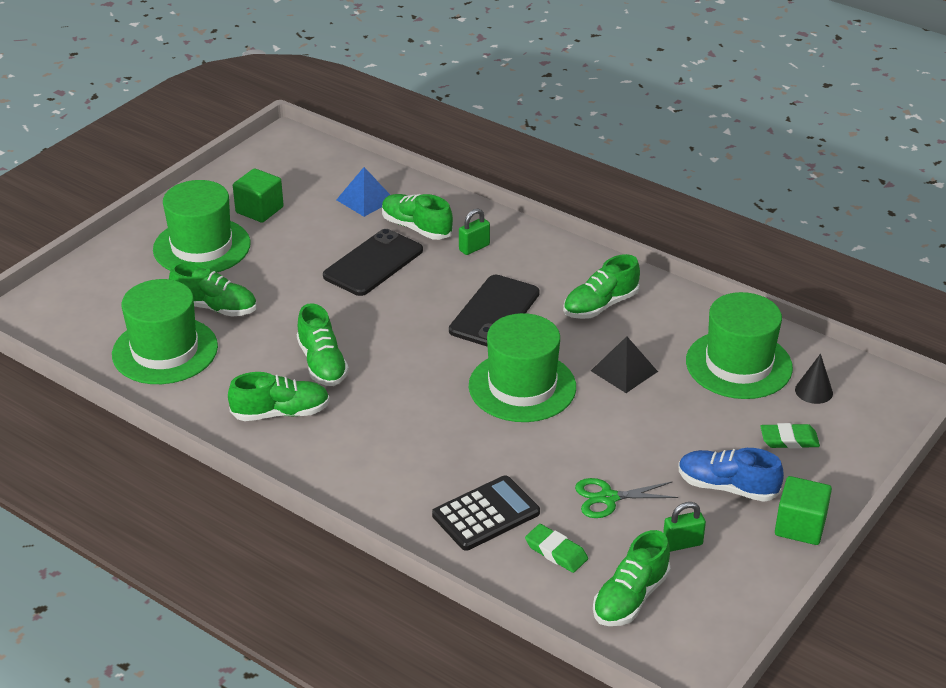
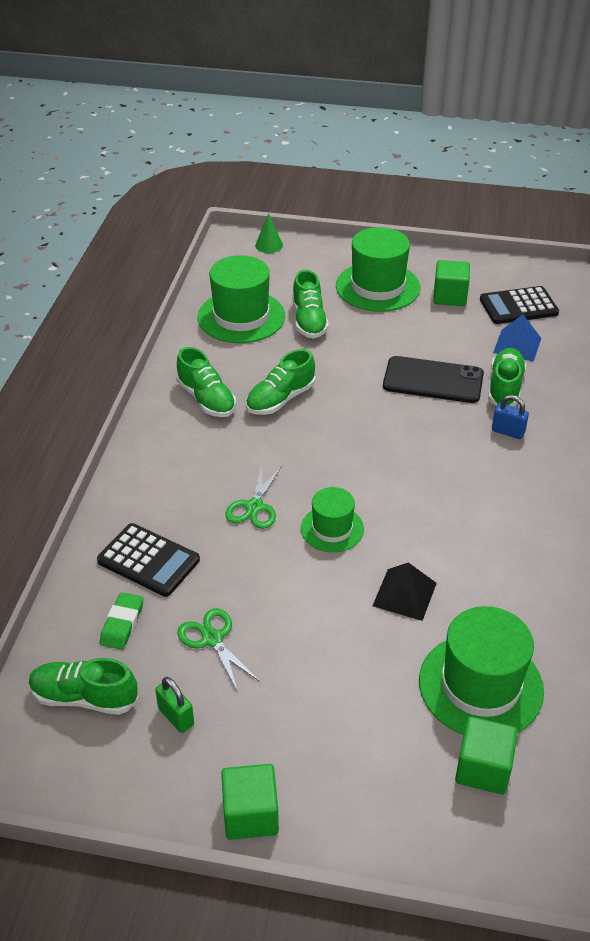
camera: 65 degrees right, 5 degrees up
(54, 293) = (269, 245): none -> green cone
(311, 178) = (518, 306): none -> black calculator
(461, 425) = (254, 507): none -> green scissors
(474, 248) = (508, 432): green padlock -> blue padlock
(494, 312) = (425, 475): black phone -> none
(522, 386) = (332, 529): green hat -> green hat, size x0.58
(600, 305) = (492, 545): green shoe -> none
(727, 487) = (278, 731): blue shoe -> none
(789, 440) = (385, 766): green eraser -> none
(813, 391) = (483, 768): black cone -> green cube

